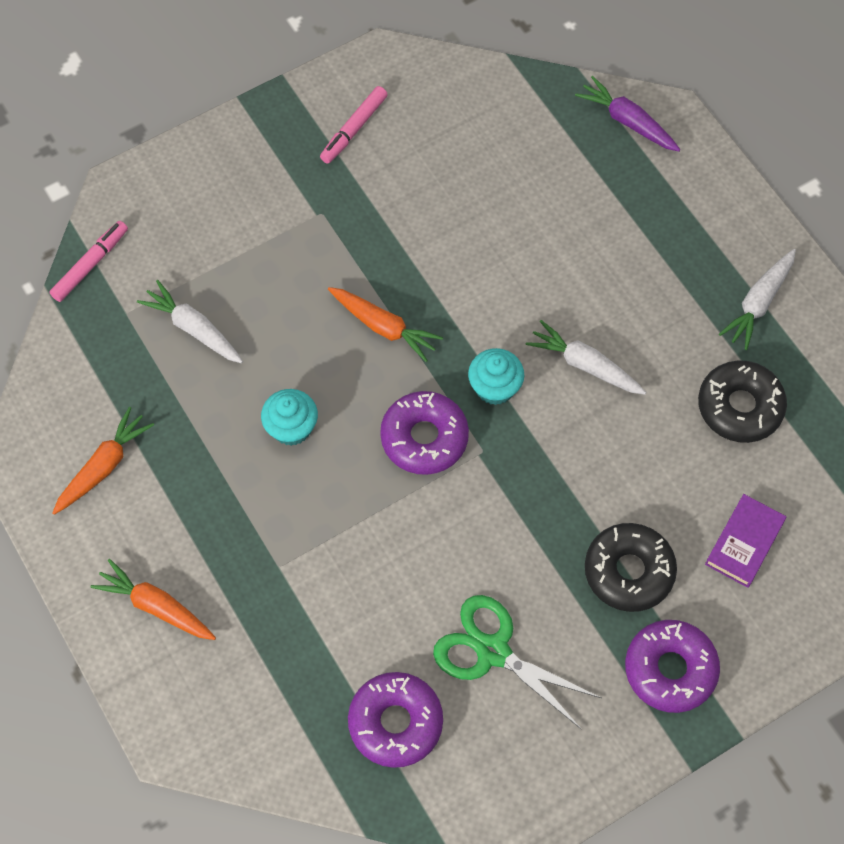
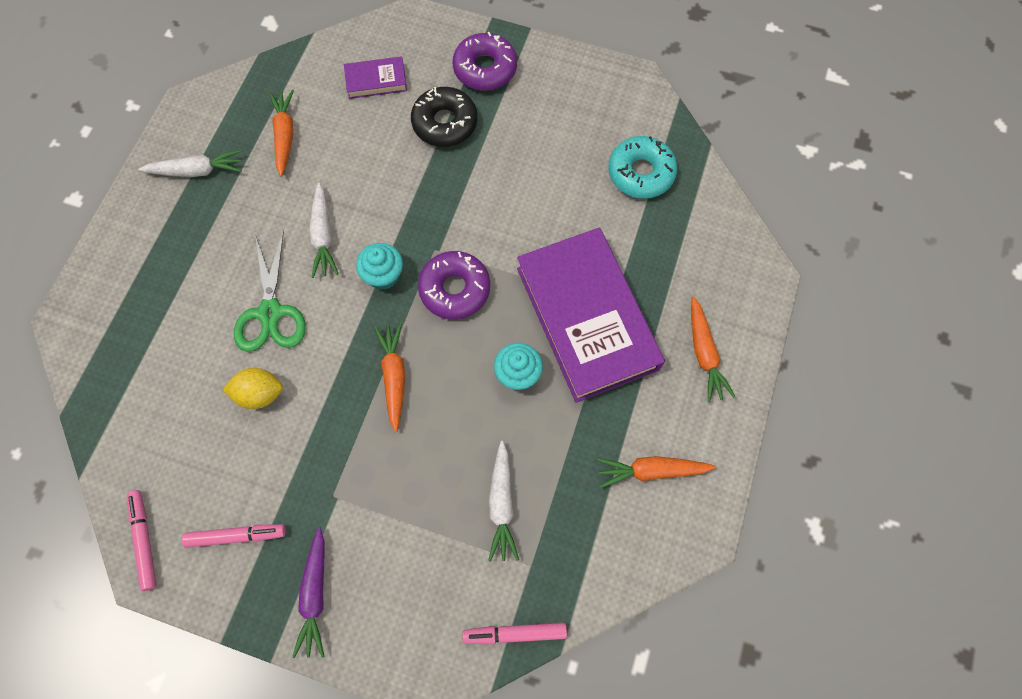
camera: 130 degrees left, 5 degrees up
(288, 531) = (587, 318): none -> purple book
(395, 722) = (640, 173): purple donut -> turquoise donut
(410, 69) = (144, 540): none -> pink marker
(464, 216) = (260, 394): none -> yellow lemon
(493, 651) = (555, 155): green scissors -> green scissors (270, 313)
(627, 121) = (91, 345): purple carrot -> purple carrot (315, 594)
(740, 407) = (285, 135): black donut -> orange carrot

